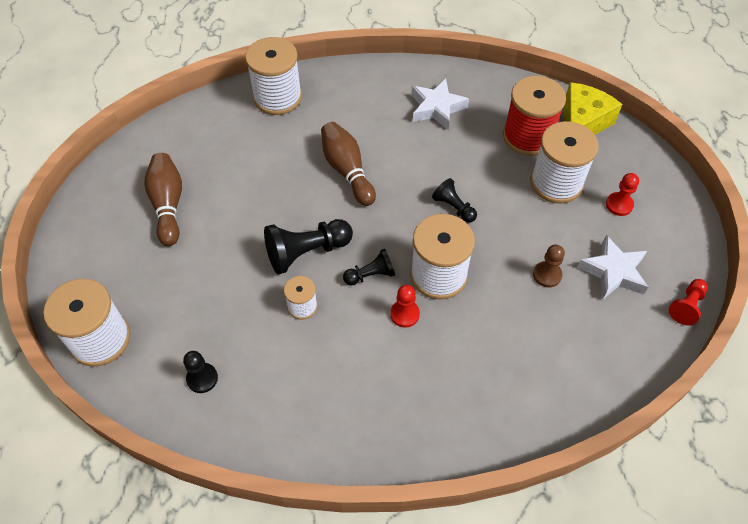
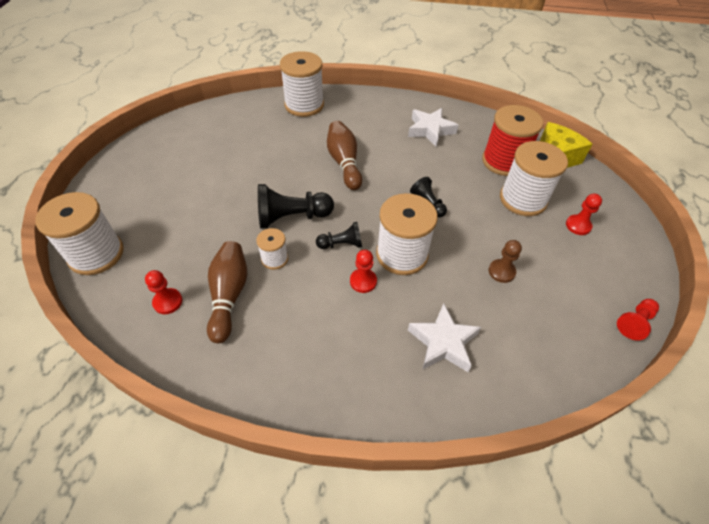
camera: 10 degrees right, 5 degrees down
(168, 205) = (192, 164): brown bowling pin -> brown bowling pin (229, 295)
(202, 378) = (168, 302): black pawn -> red pawn
(613, 272) = (565, 280): white star -> white star (443, 342)

